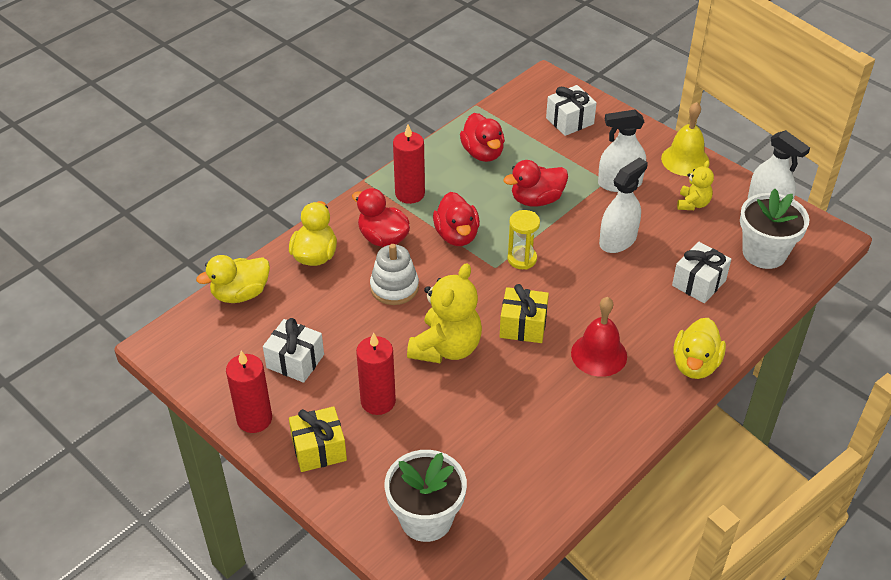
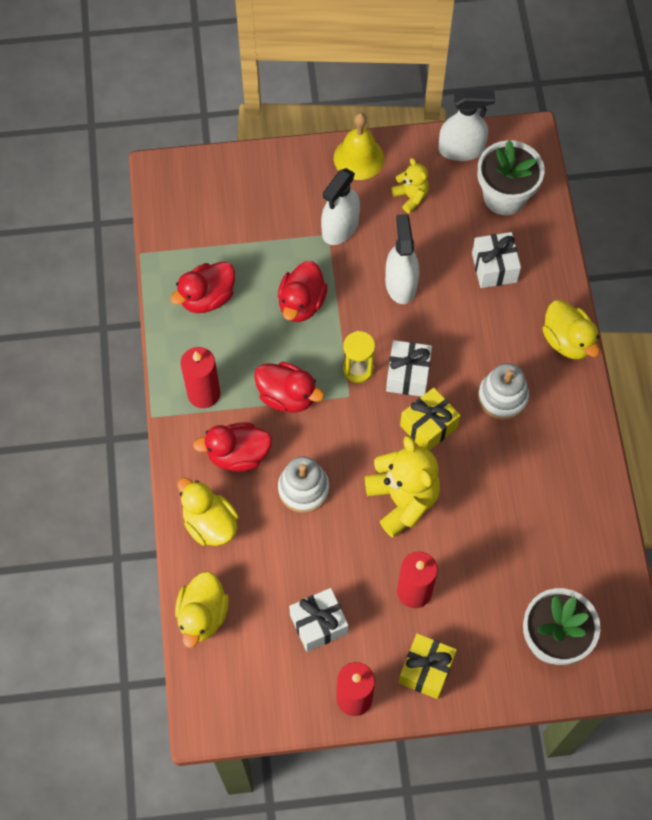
camera: 50 degrees left, 20 degrees up
(483, 153) = (207, 298): red duck -> red duck turned 120 degrees clockwise
(569, 121) = (232, 200): white gift -> white gift (408, 375)
(599, 354) = (502, 397): red bell -> white stacking toy

